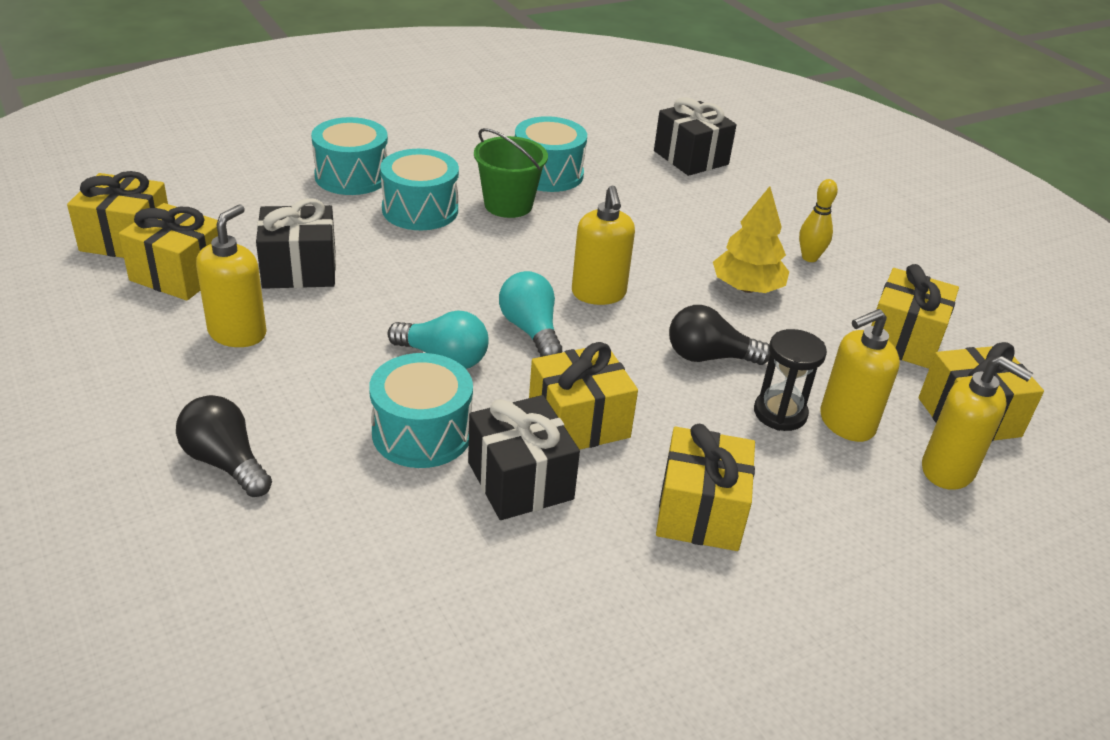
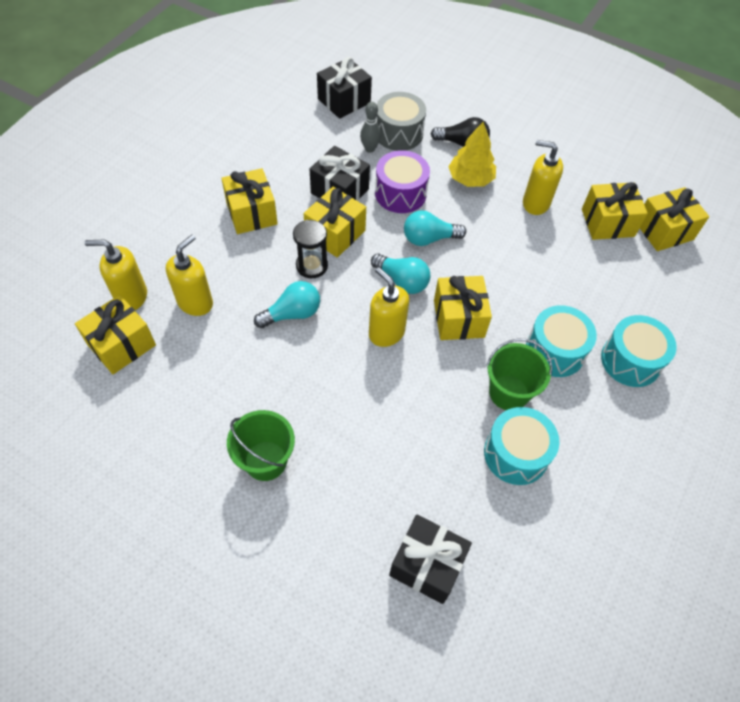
camera: 150 degrees right, 20 degrees up
(238, 333) = (535, 203): yellow soap dispenser -> yellow soap dispenser turned 120 degrees clockwise
(299, 269) = (559, 258): black gift -> black gift (344, 101)
(313, 536) = (398, 133): none -> grey drum
(398, 532) = (370, 149): none -> grey bowling pin
(422, 433) = (400, 193): turquoise drum -> purple drum
(709, 357) = (292, 314): black light bulb -> turquoise light bulb
(747, 288) = (297, 394): yellow tree -> yellow tree (470, 179)
(780, 413) = (235, 291): black hourglass -> black hourglass (311, 266)
(809, 257) = (265, 460): yellow bowling pin -> green bucket
(903, 339) = (174, 398): yellow gift -> yellow gift (458, 318)

